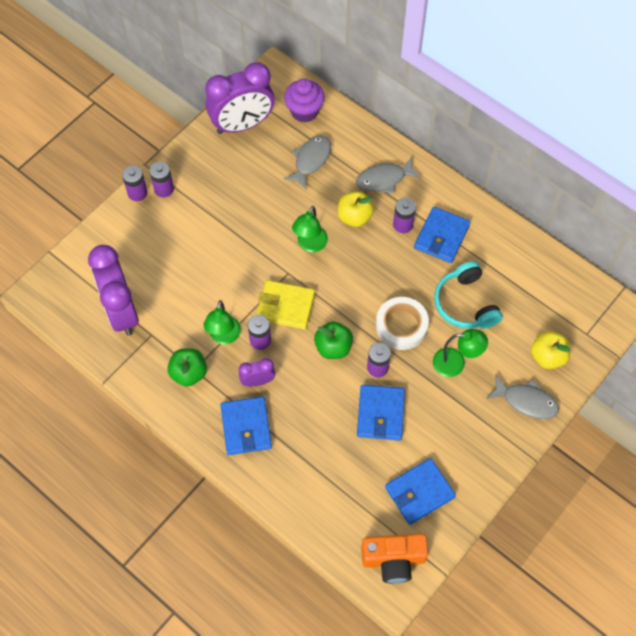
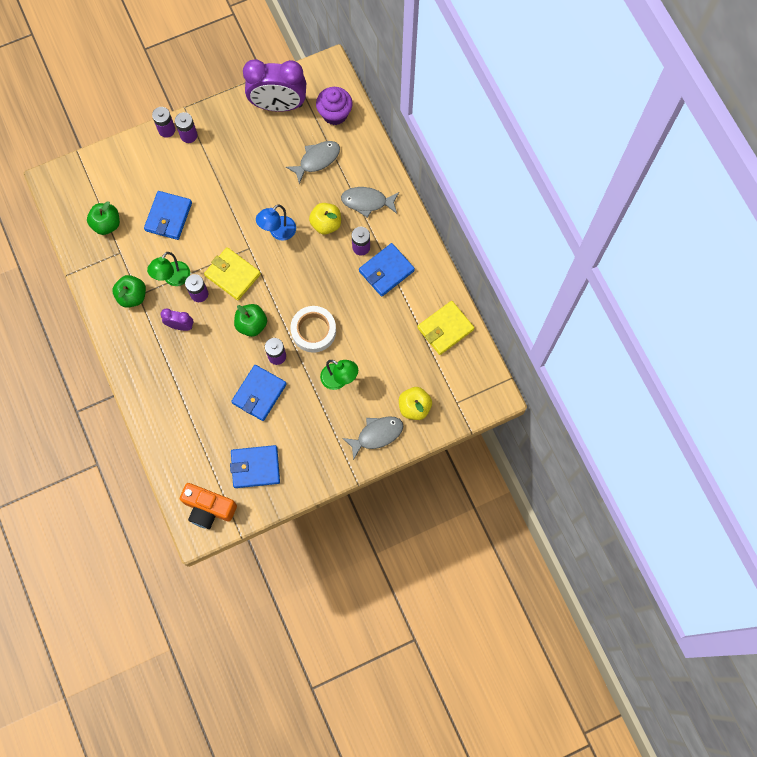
camera: 25 degrees right, 10 degrees up
(121, 312) = (107, 224): purple clock -> green apple
(246, 427) = (153, 358): blue wallet -> blue wallet (168, 217)
(310, 245) = (278, 232): green lamp -> blue lamp
(465, 304) = (374, 335): turquoise headphones -> none
(526, 401) = (377, 435): grey fish -> grey fish turned 75 degrees counterclockwise
(532, 267) = (445, 329): none -> yellow wallet

